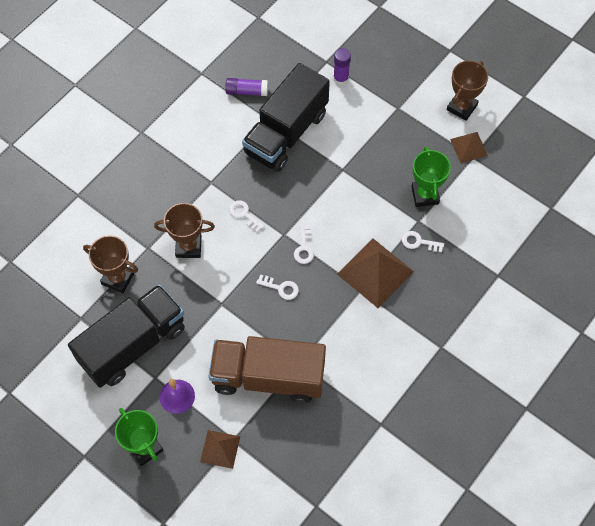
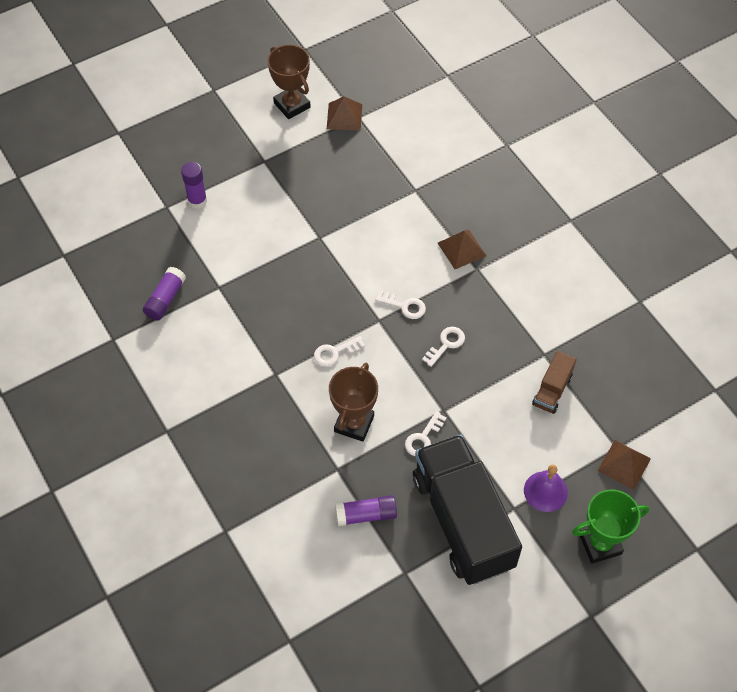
camera: 70 degrees left, 5 degrees down
(118, 278) = (366, 515): brown trophy -> purple glue stick
(268, 377) = (552, 390): brown truck -> brown truck, size x0.43
(286, 133) = (244, 277): black truck -> none
(375, 272) = (461, 249): brown pyramid -> brown pyramid, size x0.57
(419, 242) = (440, 198): white key -> white key (423, 438)
(425, 195) = (386, 174): green trophy -> none

